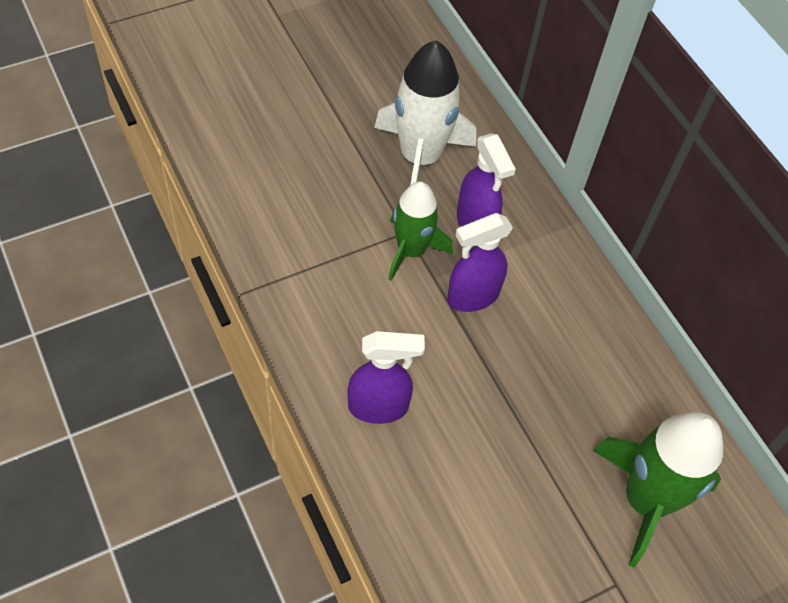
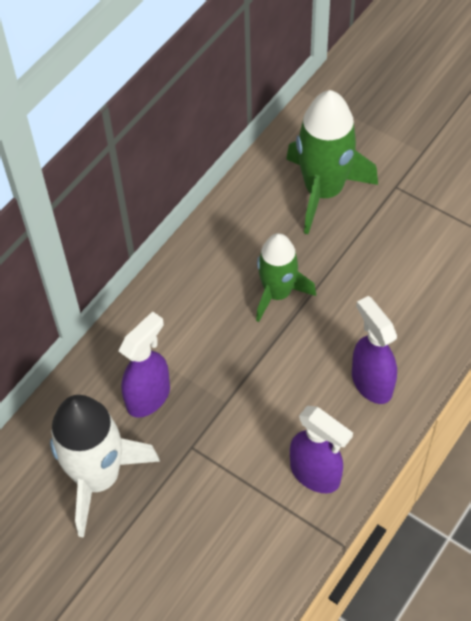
camera: 110 degrees left, 0 degrees up
(411, 251) = (209, 433): green rocket -> green rocket (278, 293)
(472, 296) = (226, 366): purple spray bottle -> purple spray bottle (315, 474)

